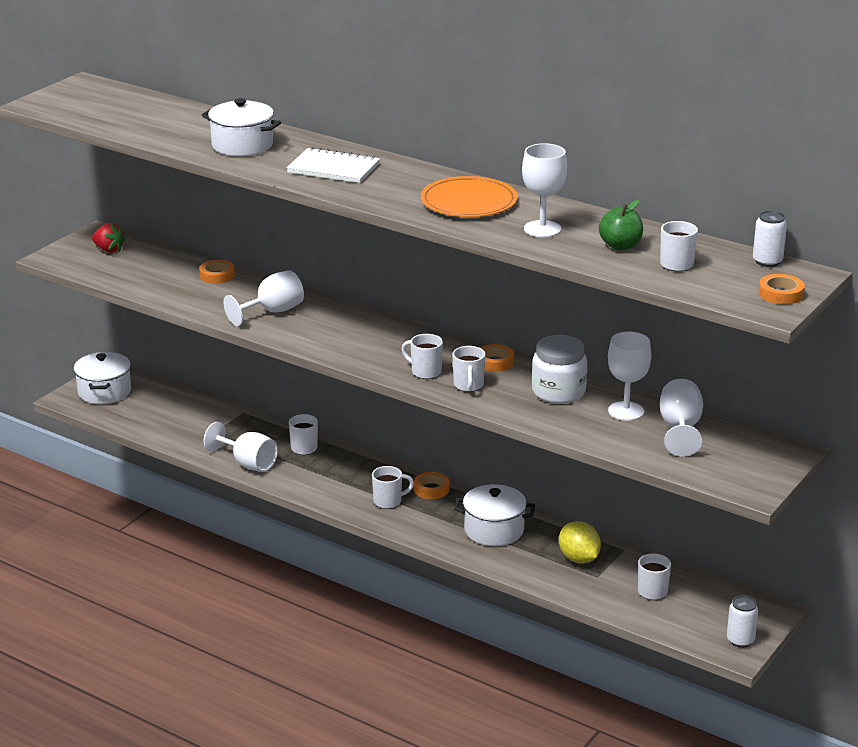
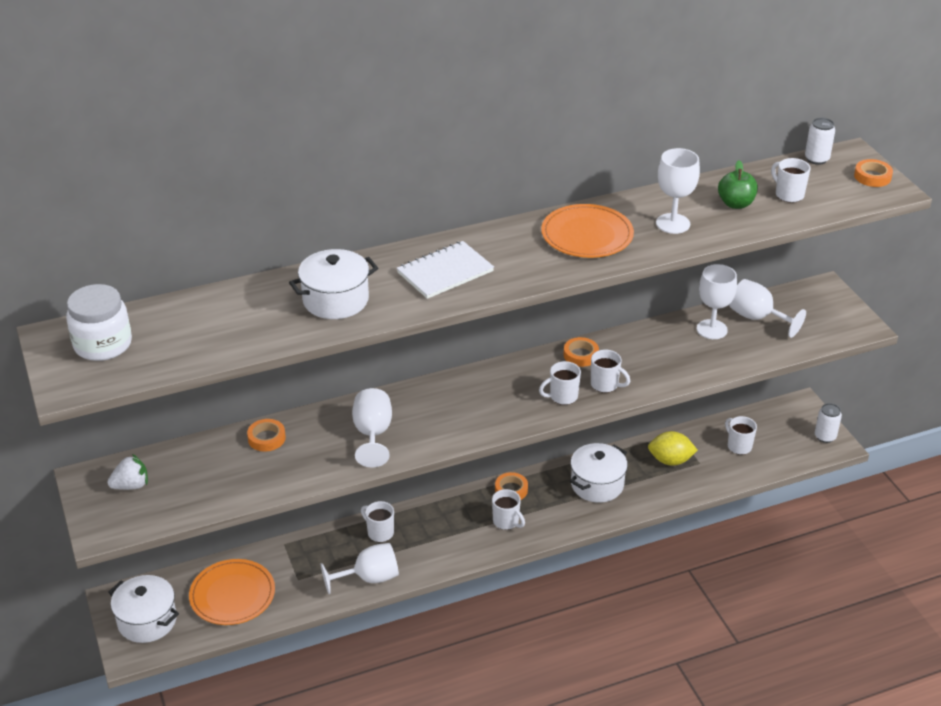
camera: 55 degrees left, 10 degrees up
(109, 250) = (131, 485): red strawberry -> white strawberry
(166, 413) = (232, 595): none -> orange plate
(388, 501) = (506, 522): white mug -> white mug turned 120 degrees clockwise
(558, 392) = (655, 346): white jar -> white jar (103, 344)

